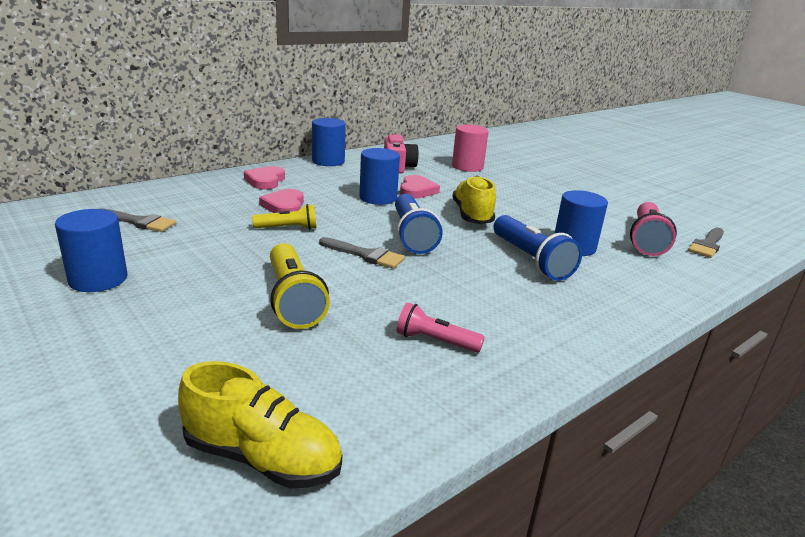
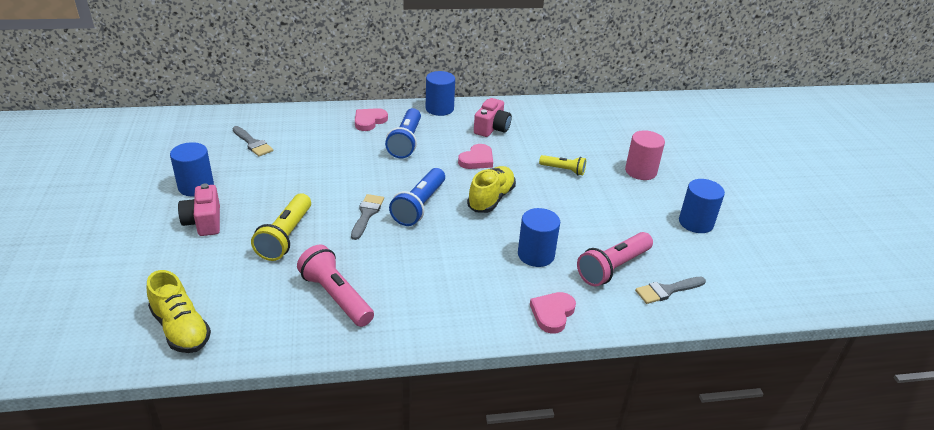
camera: 30 degrees right, 10 degrees up
(153, 314) = (204, 222): none -> pink camera
(284, 206) = (358, 152): pink heart -> pink heart (552, 313)
(288, 228) = (339, 174): yellow flashlight -> yellow flashlight (563, 170)
(365, 255) = (367, 214): grey brush -> grey brush turned 135 degrees counterclockwise
(378, 198) = (436, 160): blue cylinder -> blue cylinder (696, 223)
(435, 341) = (336, 297): pink flashlight -> pink flashlight, size x1.68
(467, 167) = (556, 142): pink cylinder -> pink cylinder (640, 171)
(530, 260) = (482, 256): blue flashlight -> blue flashlight (406, 142)

